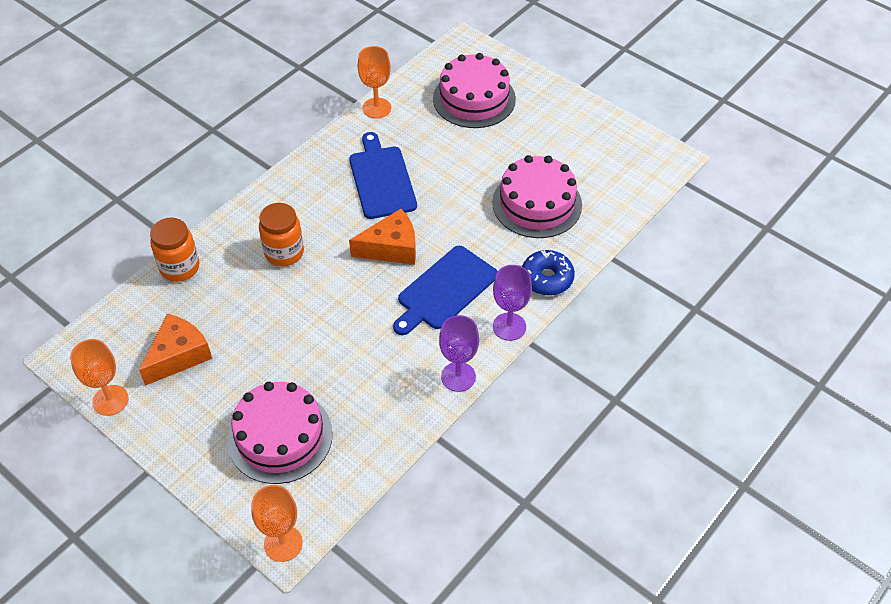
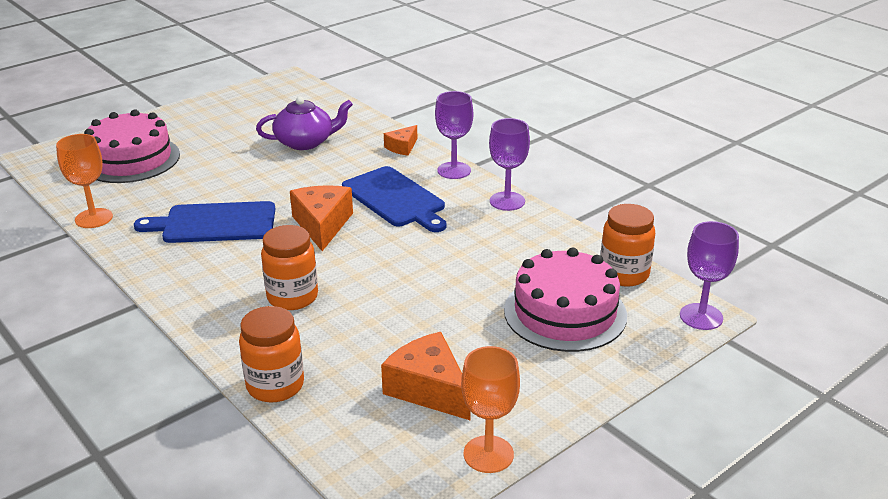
camera: 80 degrees left, 20 degrees down
(283, 543) = (701, 316): orange goblet -> purple goblet
(344, 480) = (624, 274): none -> orange jar
(537, 203) = (305, 142): pink cake -> purple teapot
(547, 278) = (402, 147): blue donut -> orange cheese

